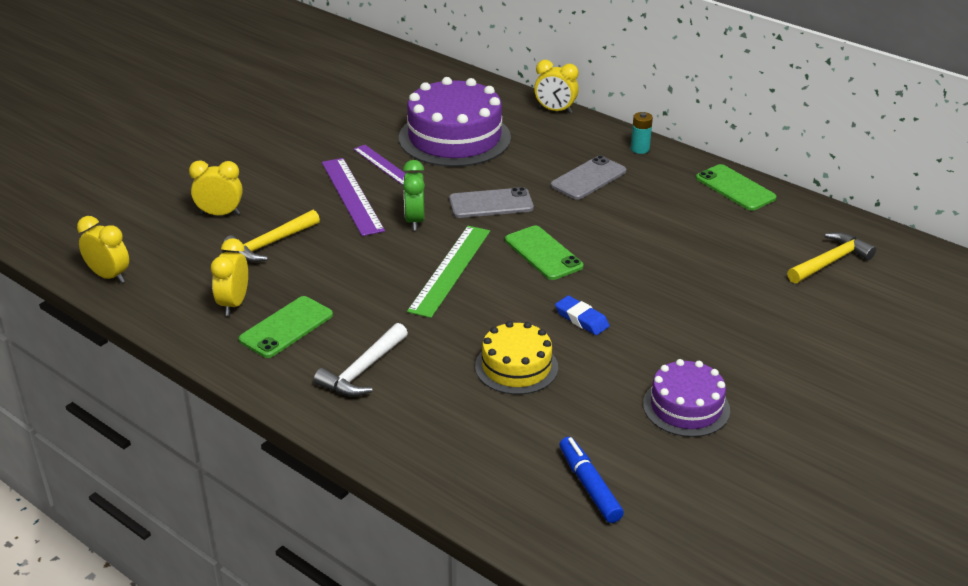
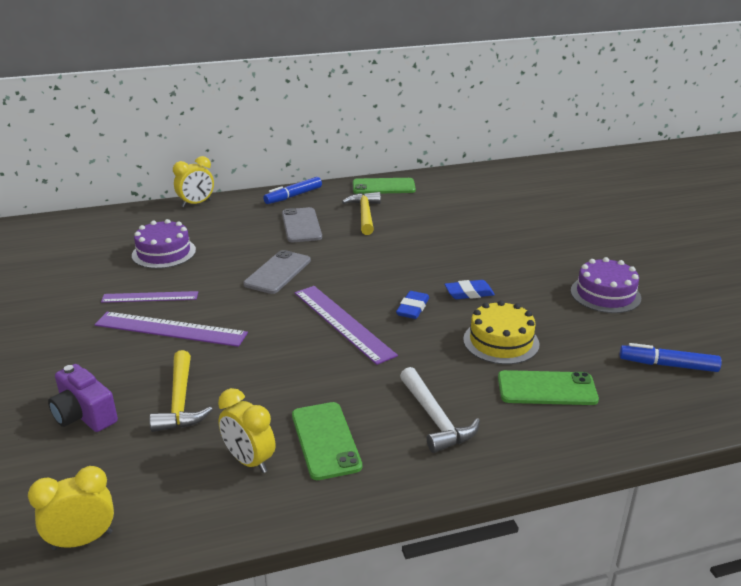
camera: 55 degrees left, 5 degrees down
(220, 214) = (84, 415): yellow clock -> purple camera
(414, 221) = (252, 313): green clock -> none
(450, 270) = (343, 323): green ruler -> purple ruler
(454, 138) = (164, 253): purple cake -> purple cake, size x0.57
(516, 297) = (412, 308): none -> blue eraser
(543, 253) = (370, 276): green phone -> green phone (546, 388)
(640, 149) = (293, 196): turquoise battery -> blue marker
(830, 261) = (497, 192): yellow hammer -> yellow hammer (365, 214)

